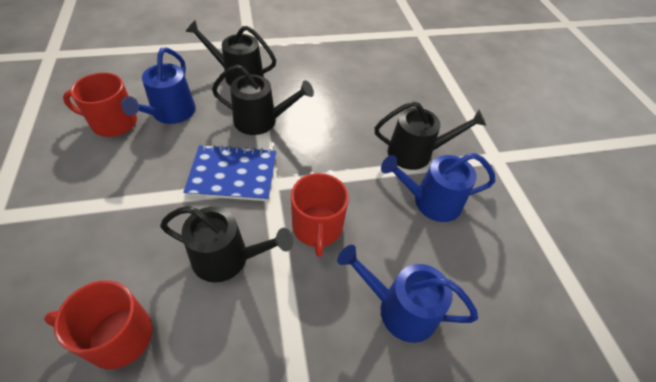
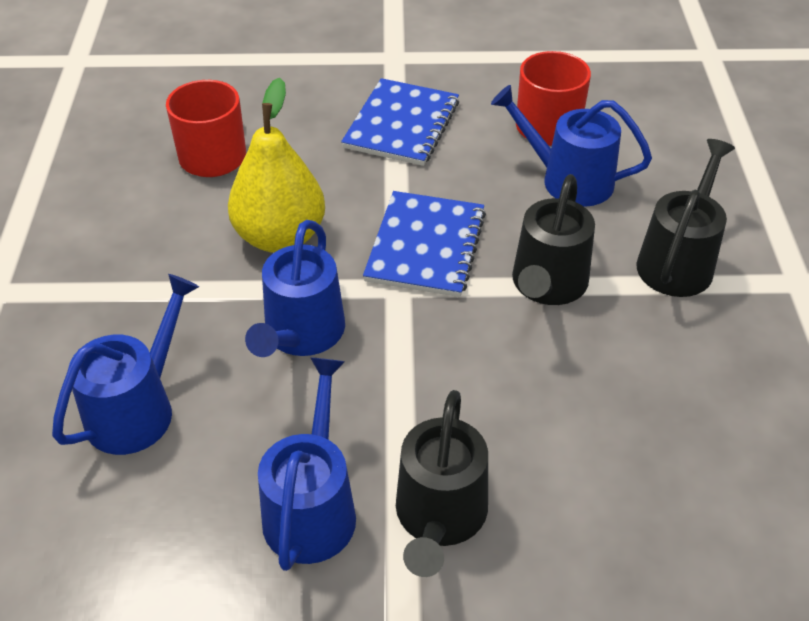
camera: 105 degrees right, 5 degrees down
(96, 201) = (402, 125): none -> blue notebook
(227, 258) = (280, 237): black watering can -> yellow pear
(317, 227) = (301, 334): red mug -> blue watering can

